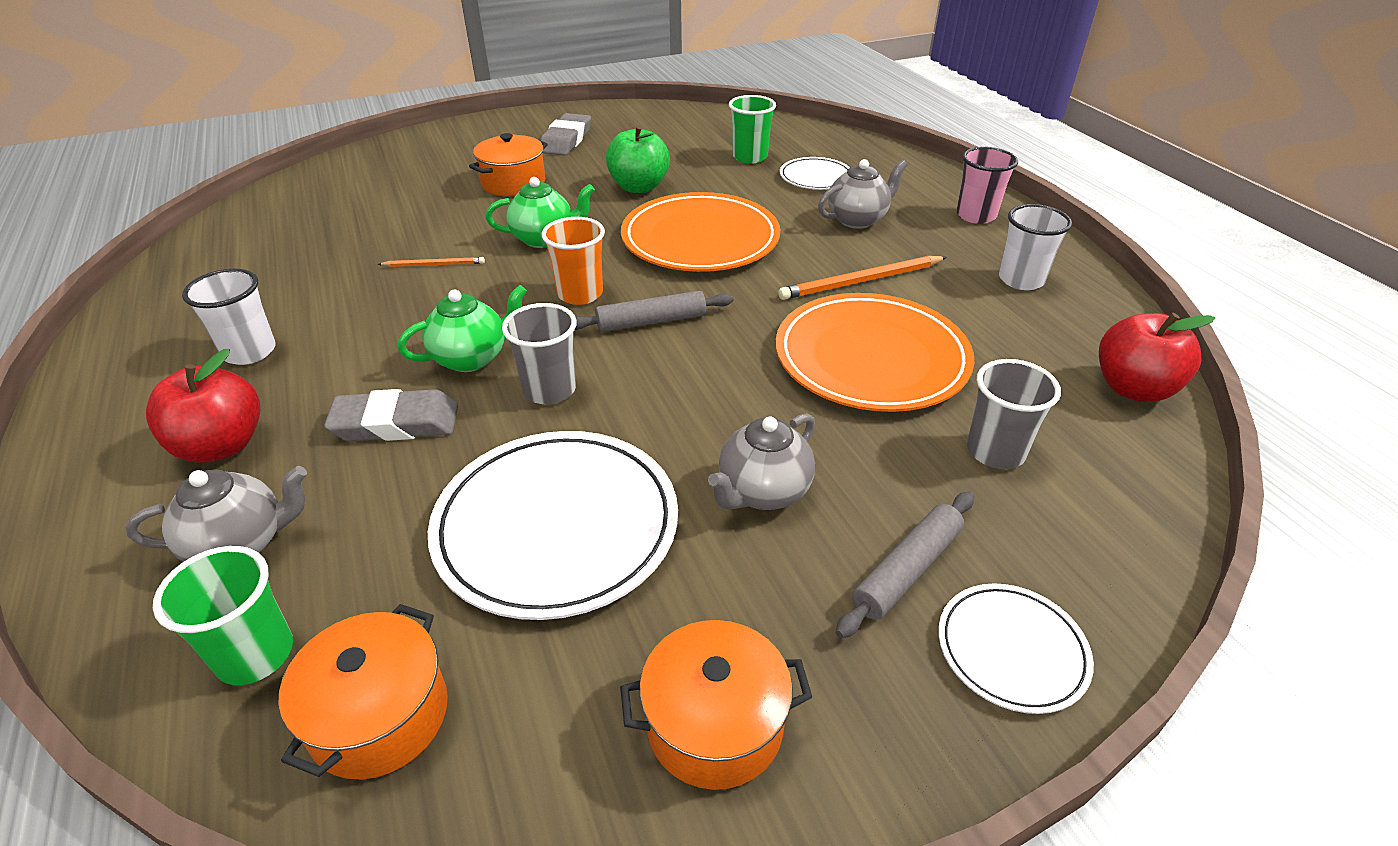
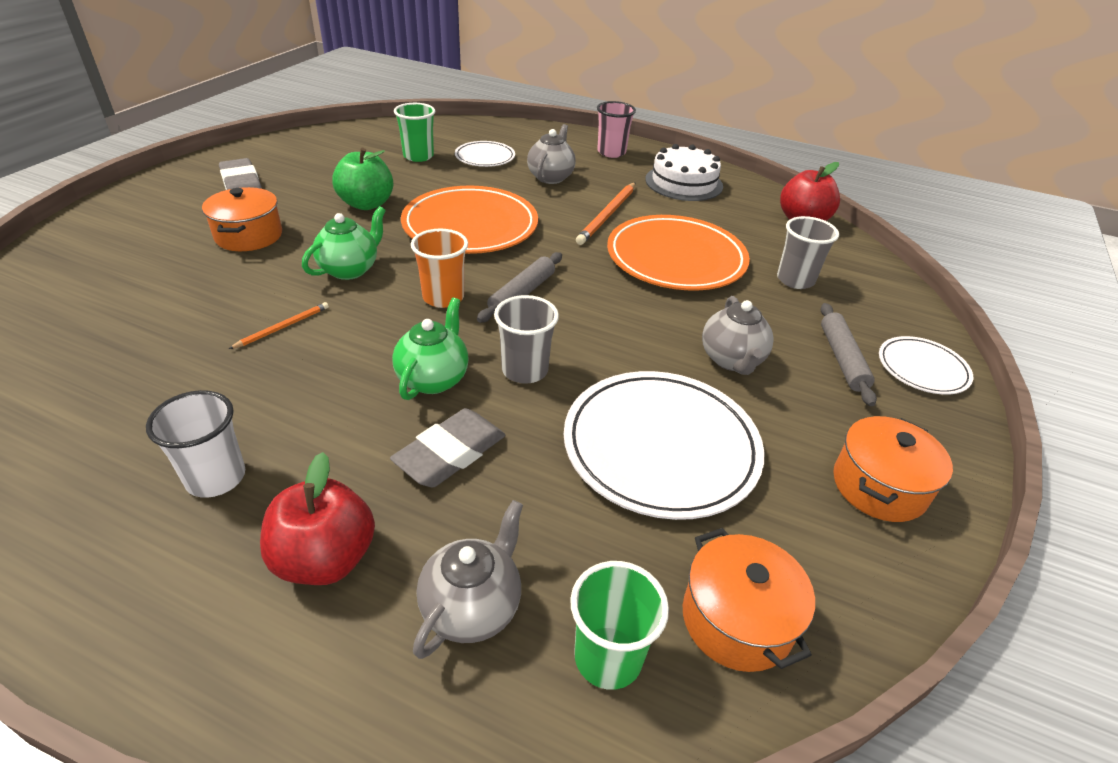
camera: 45 degrees left, 0 degrees up
(1021, 280) = (683, 183): white cup -> white cake

